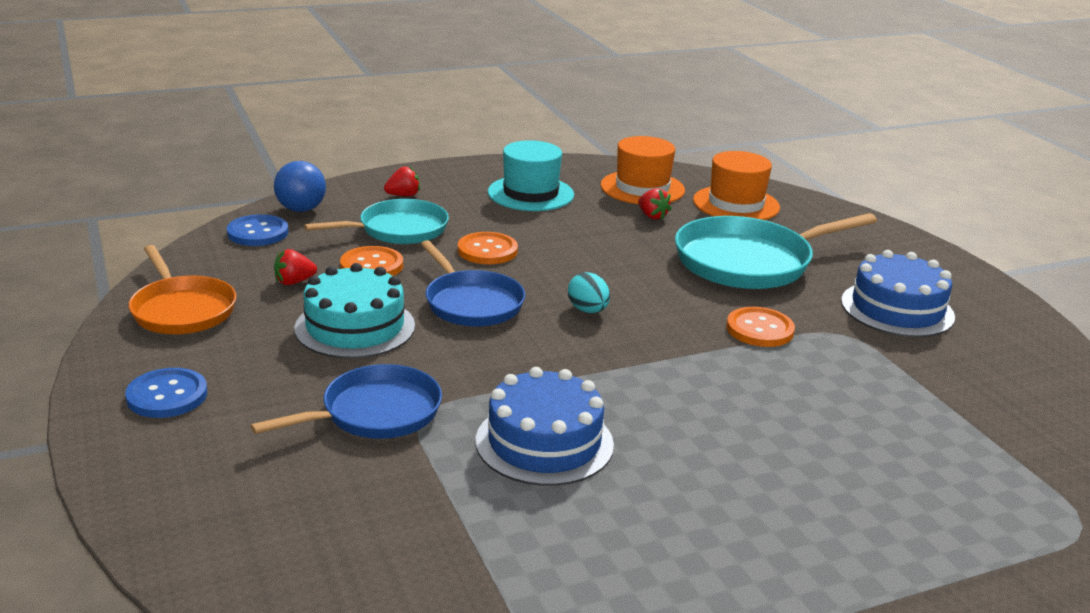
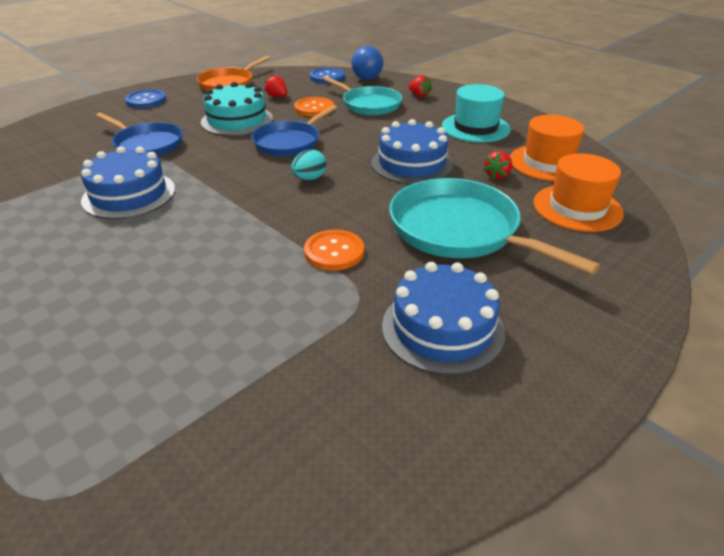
camera: 70 degrees right, 10 degrees up
(487, 250) = (367, 132): orange button -> none
(594, 247) = (412, 164): none -> blue cake

